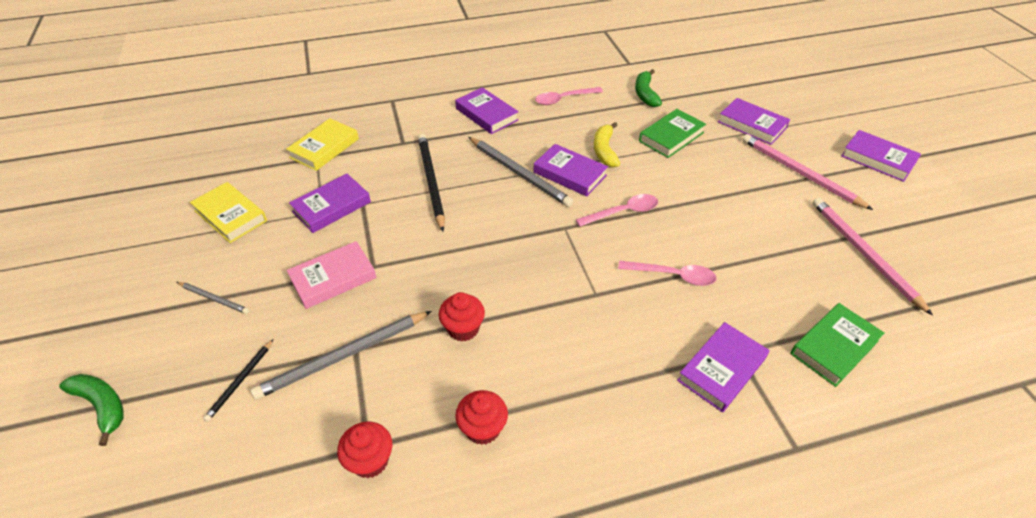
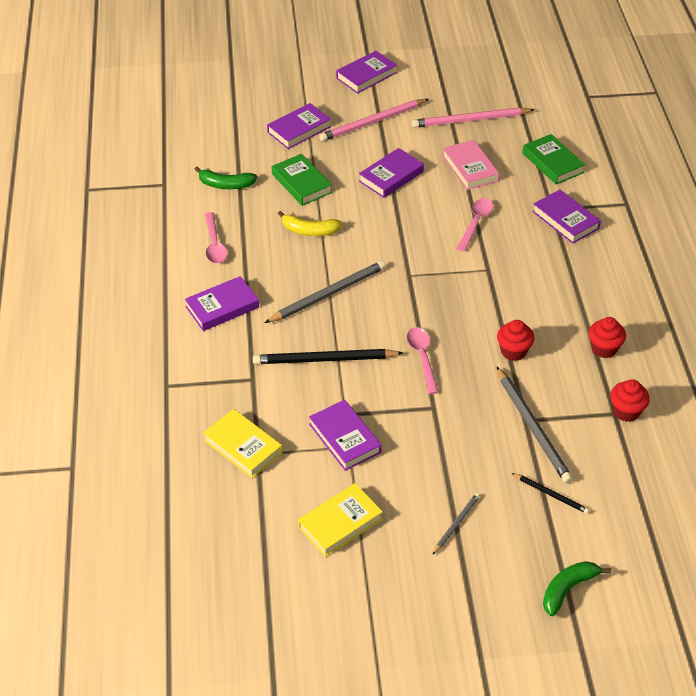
camera: 80 degrees left, 0 degrees up
(333, 278) = (444, 435): pink book -> pink book (470, 168)
(569, 174) = (338, 260): purple book -> purple book (391, 176)
(623, 212) = (398, 235): pink spoon -> pink spoon (422, 357)

